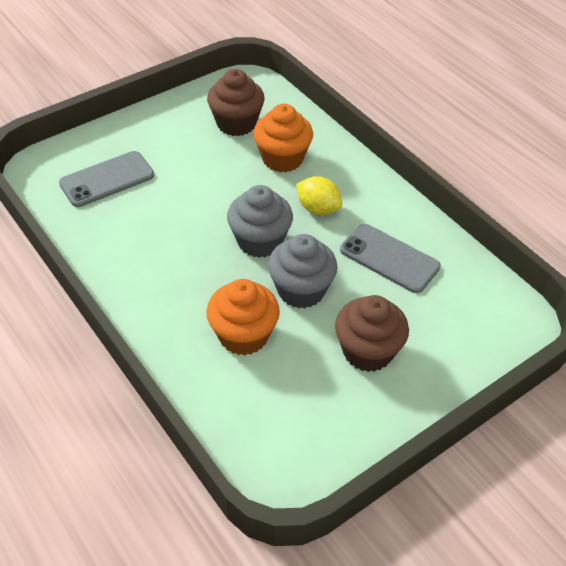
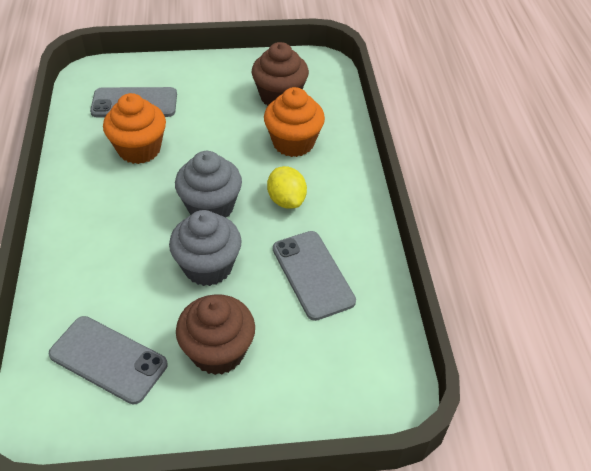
camera: 30 degrees right, 0 degrees up
(243, 335) = (125, 283): orange cupcake -> orange cupcake (139, 149)
(285, 401) = (108, 359): none -> grey phone

